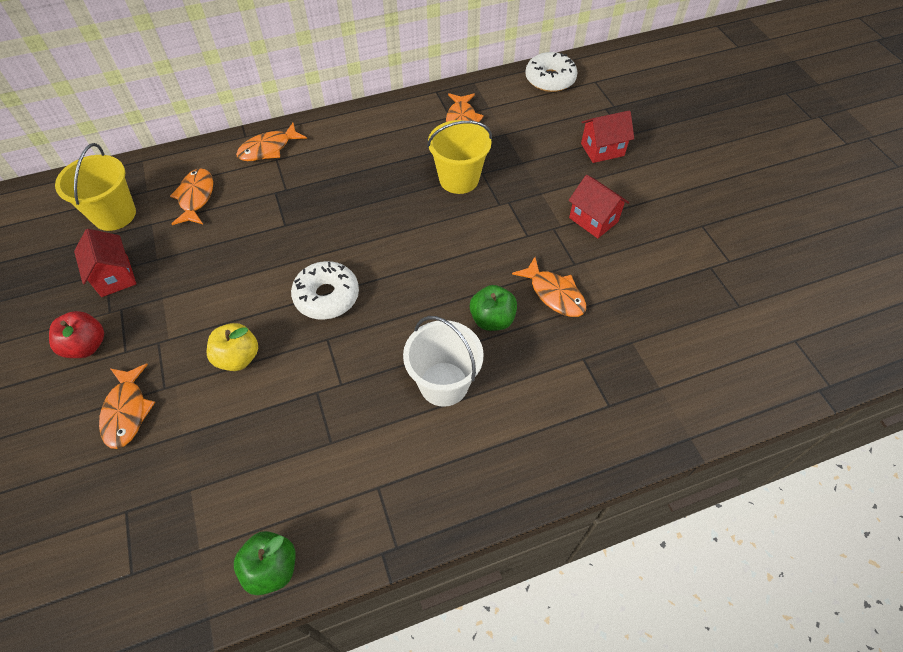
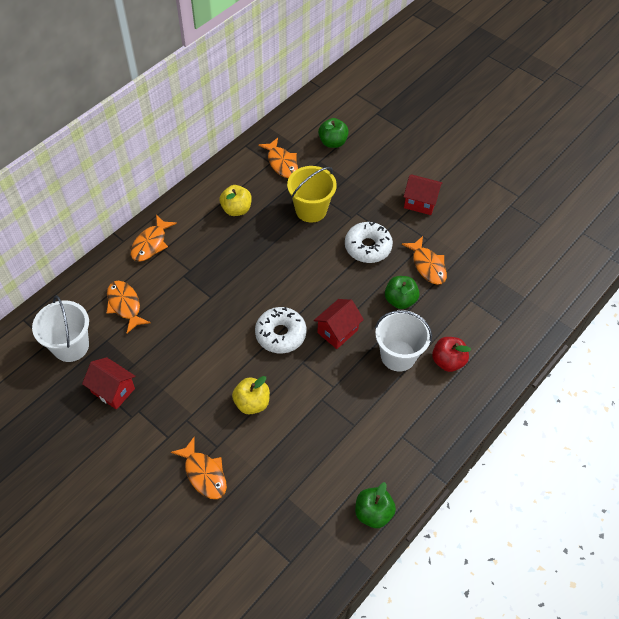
camera: 30 degrees left, 0 degrees up
(86, 346) = (136, 447): red apple -> red apple (448, 361)
(114, 215) = (71, 346): yellow bucket -> white bucket
(379, 149) = (236, 209): none -> yellow apple
(533, 120) = (332, 142): none -> green apple
(550, 79) = (323, 104): white donut -> white donut (368, 247)
(554, 294) = (427, 265): orange fish -> orange fish turned 45 degrees clockwise
(602, 149) = (394, 147): red house -> red house (337, 331)

